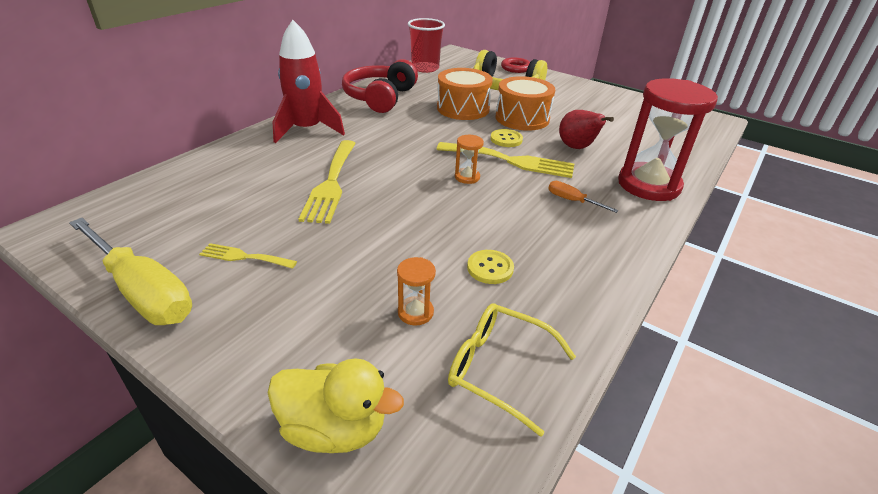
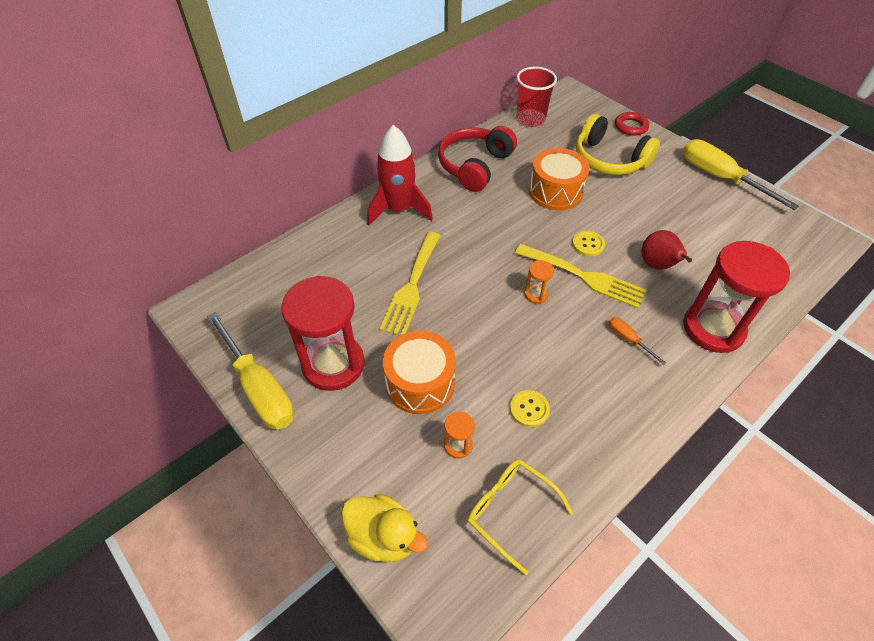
camera: 15 degrees right, 15 degrees up
(244, 257) = (333, 364): yellow fork -> red hourglass
(522, 118) = (613, 213): orange drum -> orange drum (420, 383)
(604, 92) = (720, 178): none -> yellow screwdriver

